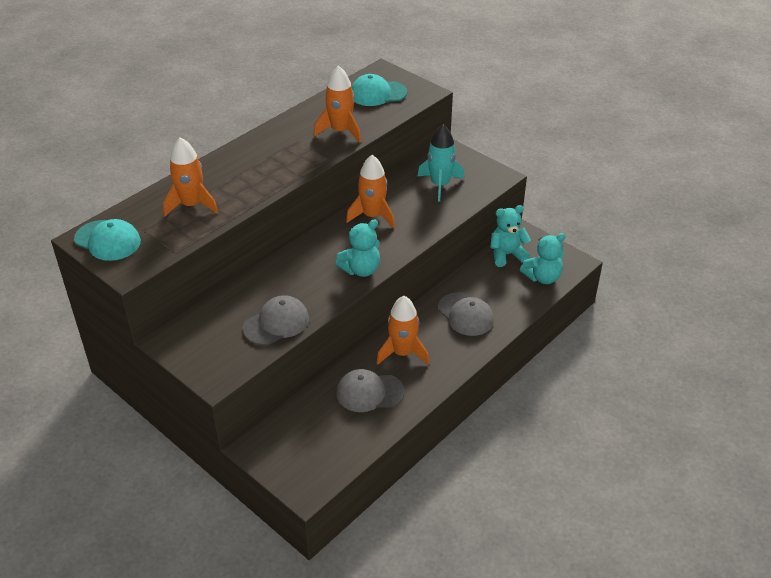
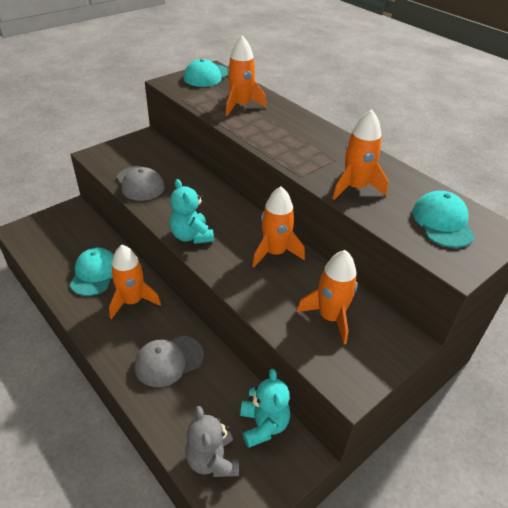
camera: 95 degrees right, 0 degrees up
(369, 392) = (94, 273): grey cap -> turquoise cap
(440, 185) = (330, 317): turquoise rocket -> orange rocket
(542, 277) = (212, 460): turquoise teddy bear -> grey teddy bear

